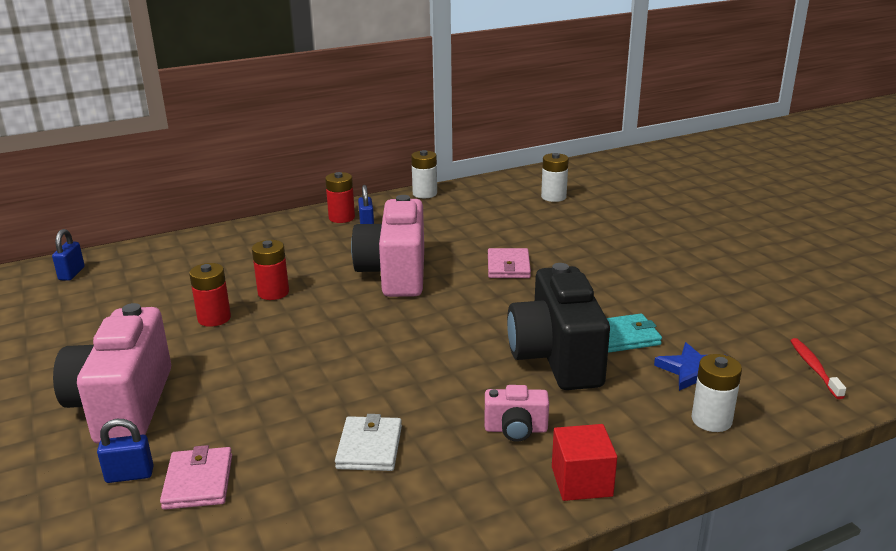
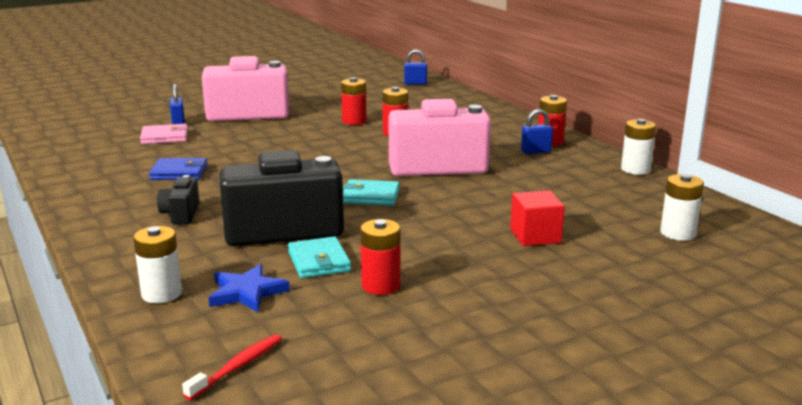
camera: 85 degrees right, 5 degrees down
(369, 447) = (179, 172): white wallet -> blue wallet
(471, 310) = (370, 196): none -> turquoise wallet
(508, 266) = (465, 210): pink wallet -> none
(516, 429) = (181, 214): pink camera -> black camera
(581, 481) = (106, 236): red cube -> red cube (535, 236)
(663, 308) = (381, 286): none -> red battery
(814, 368) = (237, 367): red toothbrush -> red toothbrush turned 45 degrees counterclockwise

